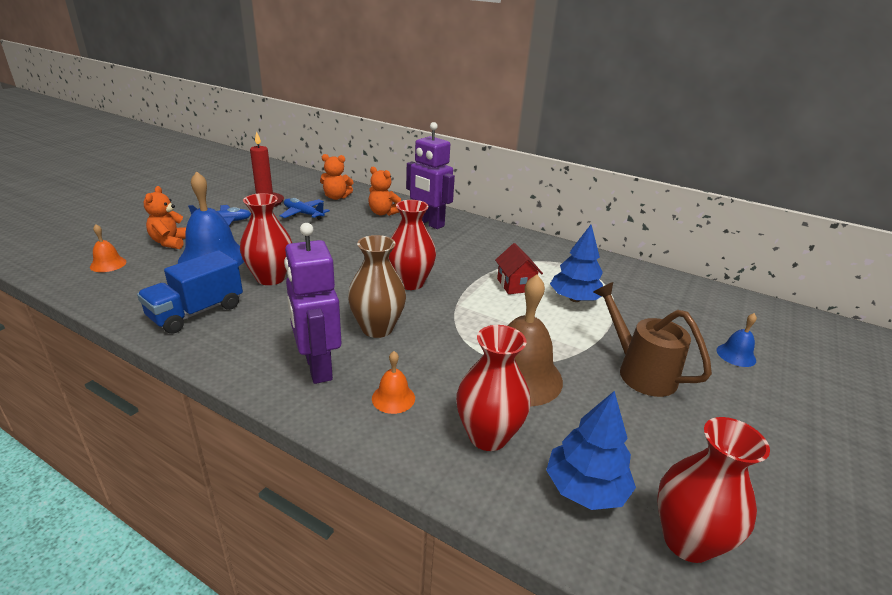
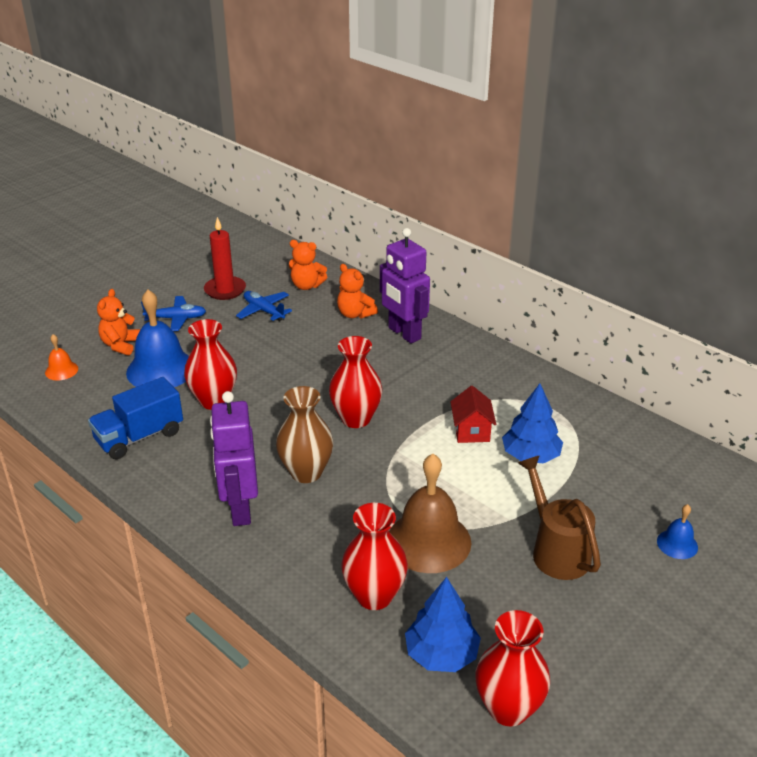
camera: 15 degrees right, 5 degrees up
(393, 398) = (301, 549): orange bell -> none

